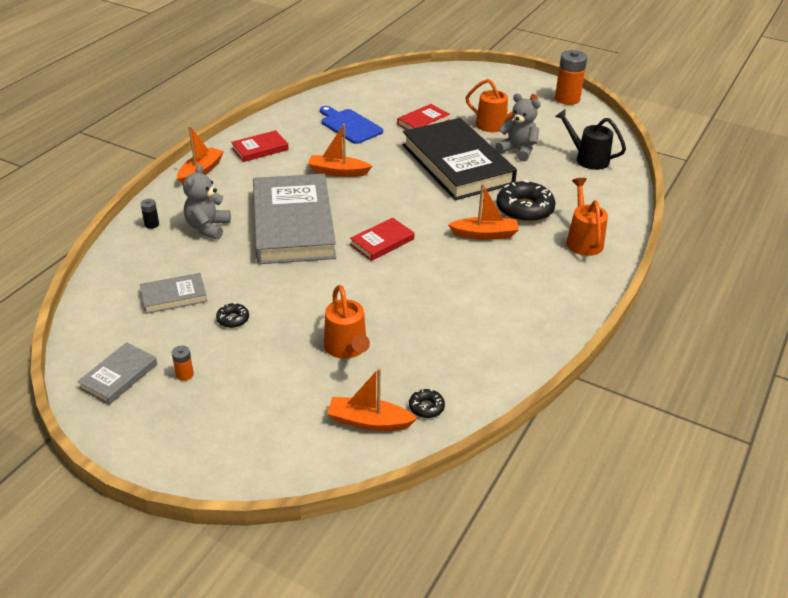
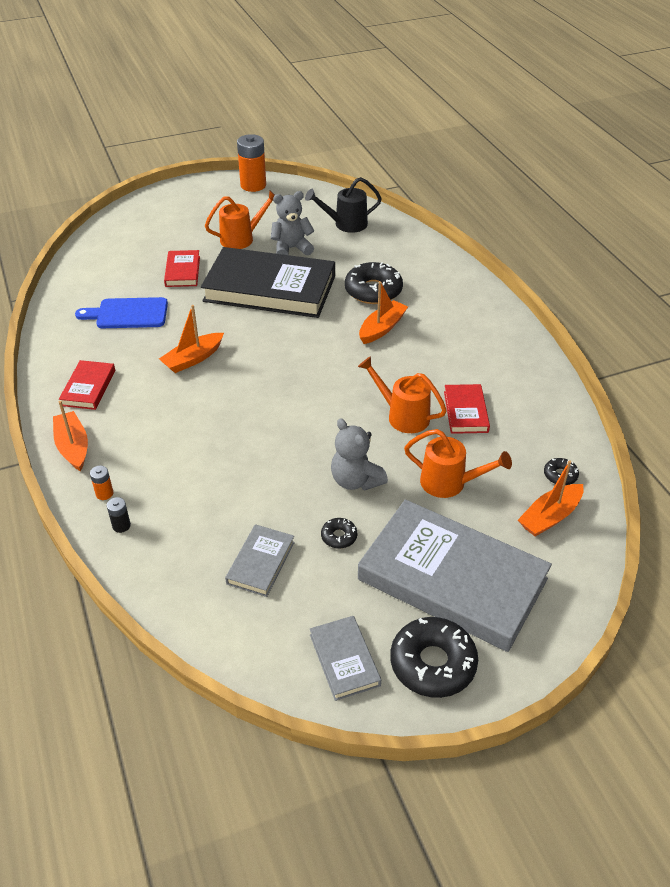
camera: 50 degrees left, 5 degrees up
(151, 422) = (433, 663): none -> black donut
(184, 374) = (386, 608): orange battery -> orange battery (104, 493)
(208, 228) = (177, 487): grey teddy bear -> grey teddy bear (355, 480)
(293, 224) = (240, 428): grey book -> grey book (452, 579)
(382, 242) = (328, 388): red book -> red book (465, 411)
(583, 240) = (443, 286): orange watering can -> orange watering can (402, 416)

